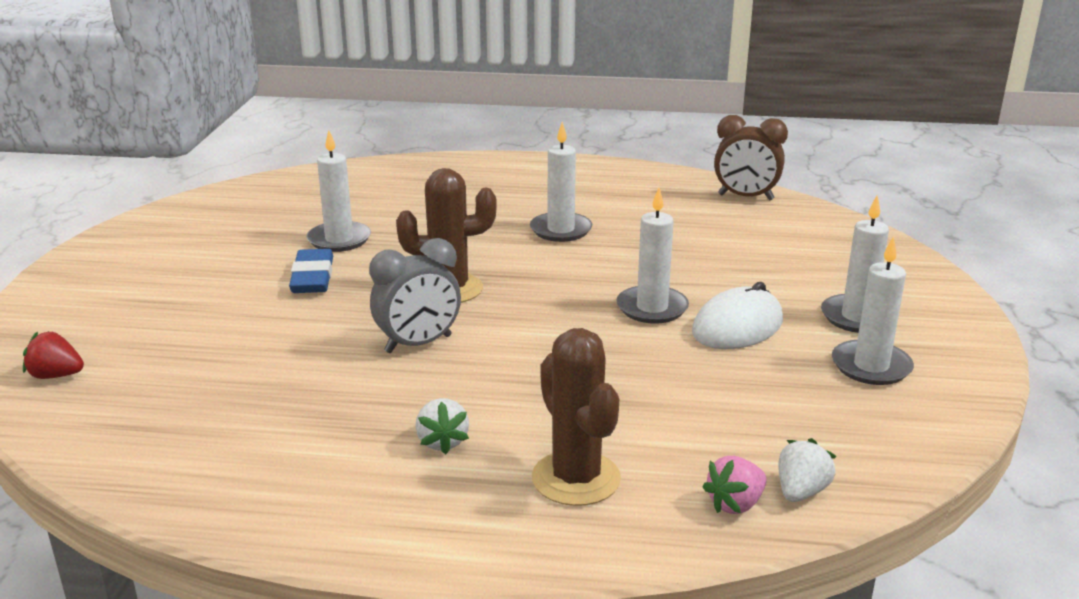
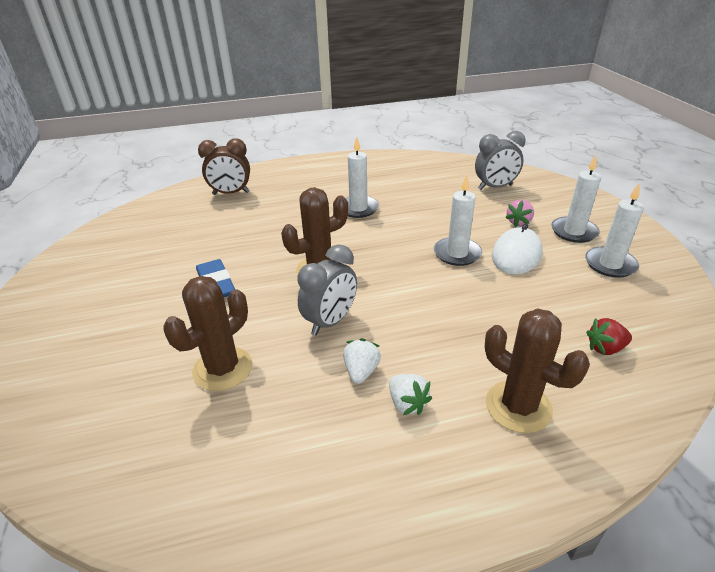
camera: 20 degrees left, 10 degrees up
(56, 375) = (56, 434): red strawberry -> red strawberry (605, 348)
(259, 360) = (223, 369): none -> brown cactus
(339, 240) = (215, 248): white candle -> none
(735, 504) = (628, 395): pink strawberry -> pink strawberry (518, 222)
(745, 197) = (447, 164): brown clock -> brown clock (231, 193)
(790, 240) = (495, 187): none -> grey clock
(801, 492) = (654, 371): white strawberry -> white strawberry (361, 371)

